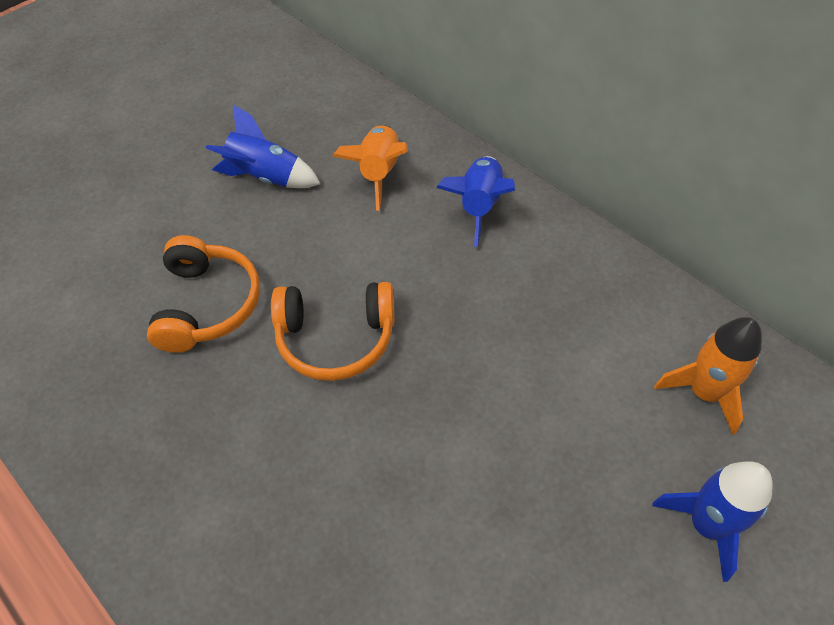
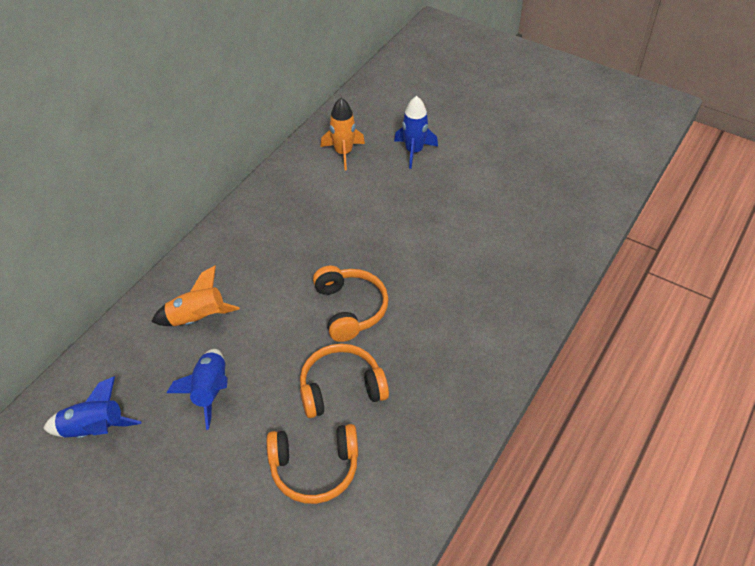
camera: 105 degrees left, 5 degrees down
(113, 260) = (314, 468): none -> orange headphones
(479, 206) = (224, 257): blue rocket -> blue rocket (94, 429)

